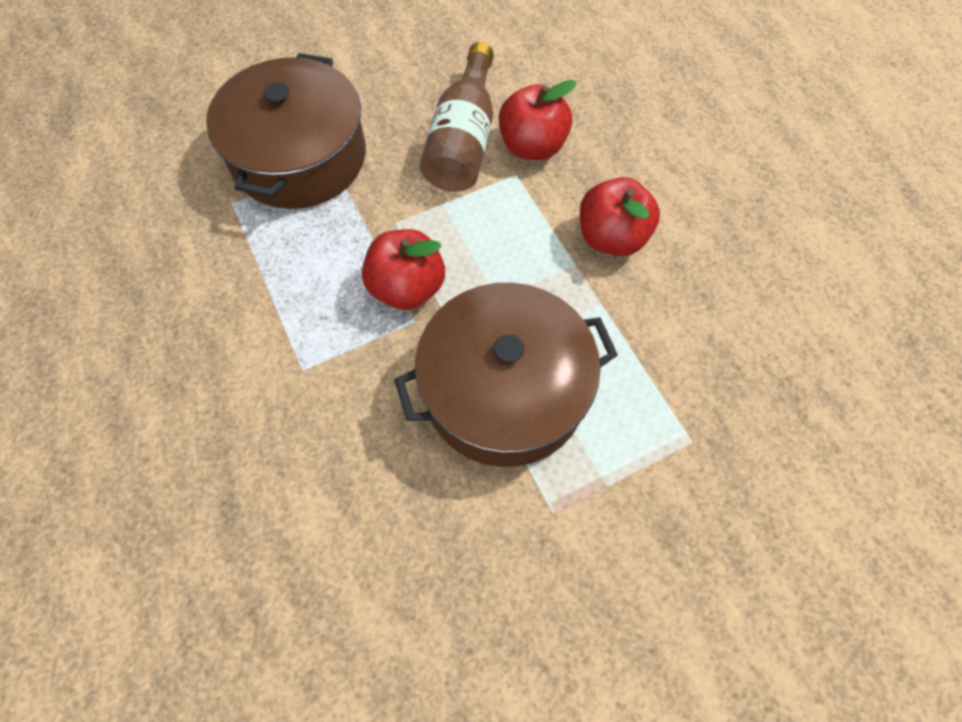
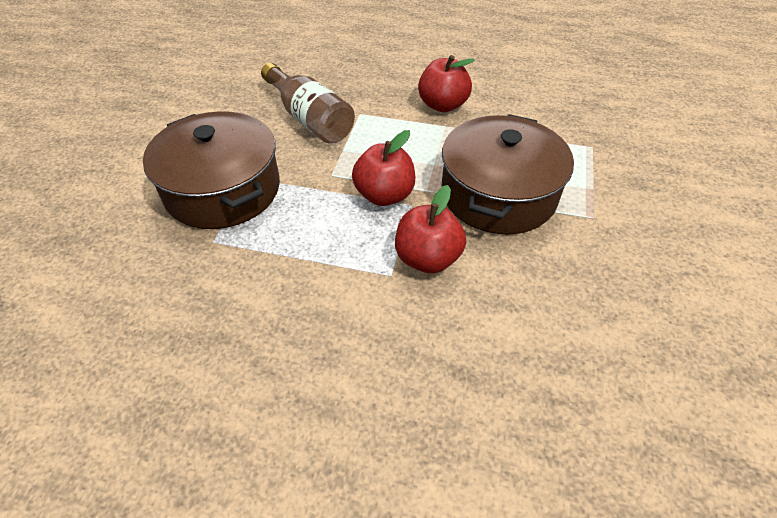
camera: 50 degrees left, 15 degrees down
(532, 146) = (349, 98): red apple -> red apple (427, 258)

